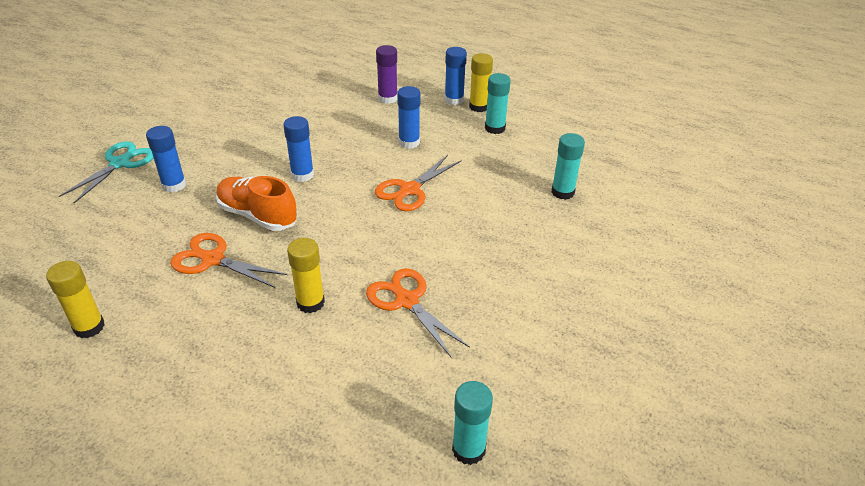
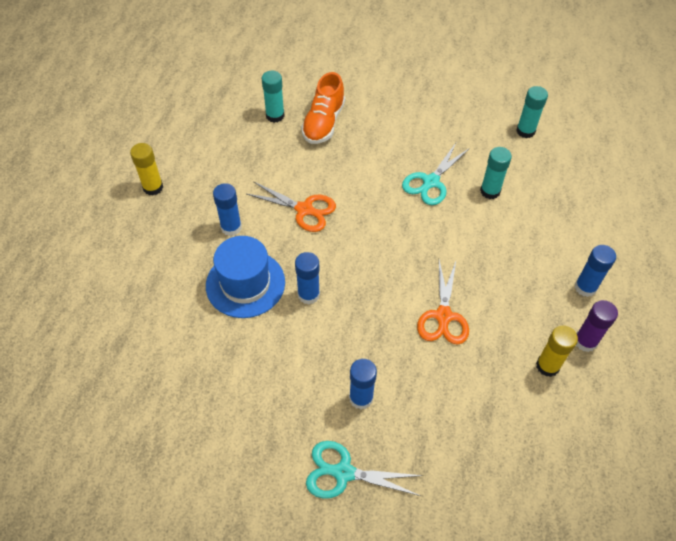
camera: 105 degrees left, 15 degrees up
(258, 215) = (378, 307): orange shoe -> orange shoe (323, 123)
(310, 303) = (457, 235): yellow glue stick -> none
(338, 142) = (245, 284): none -> blue hat
(387, 98) = (151, 265): purple glue stick -> purple glue stick (585, 341)
(407, 301) = (431, 182): orange scissors -> turquoise scissors
(454, 100) = (143, 209): blue glue stick -> blue glue stick (585, 287)
(495, 128) = (190, 170): turquoise glue stick -> turquoise glue stick (490, 191)

